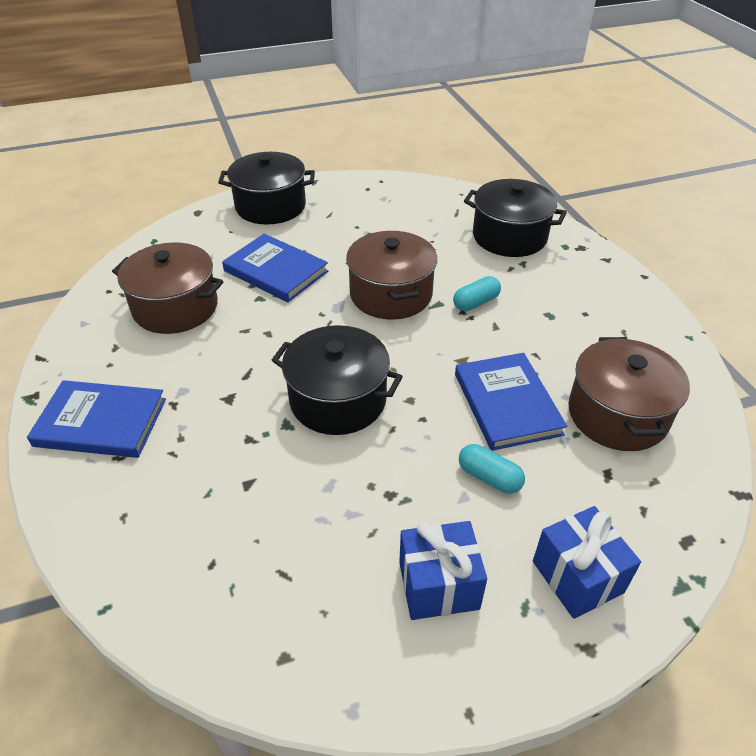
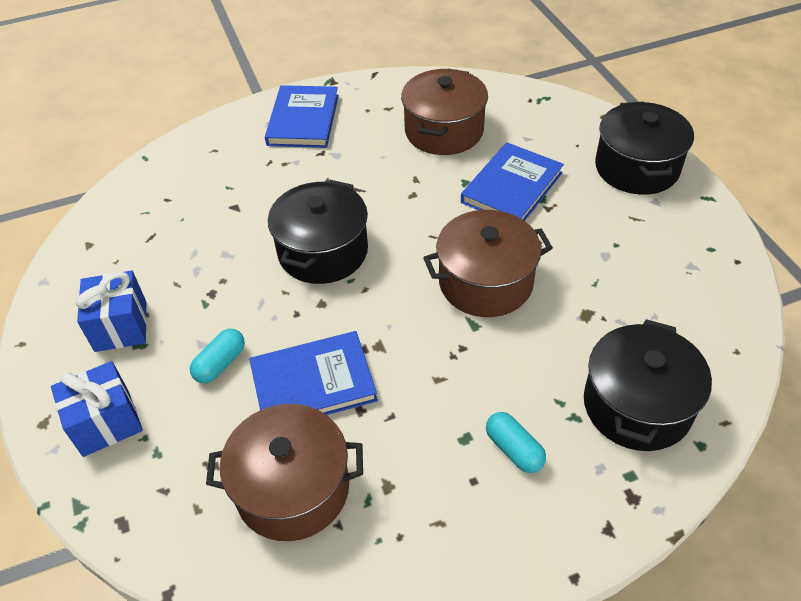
camera: 90 degrees right, 5 degrees up
(476, 302) = (481, 361): turquoise capsule -> turquoise capsule (514, 449)

